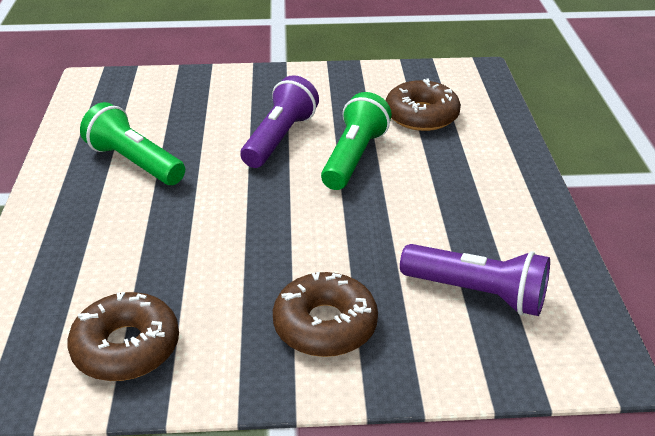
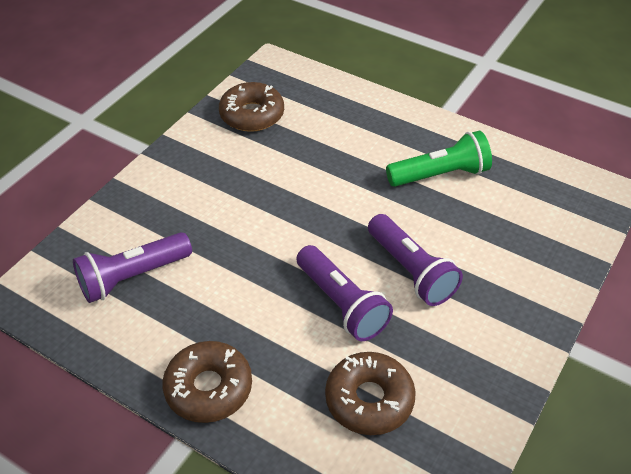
camera: 125 degrees right, 10 degrees up
(325, 325) = (186, 192): brown donut -> brown donut (208, 388)
(354, 157) = (342, 304): green flashlight -> purple flashlight

